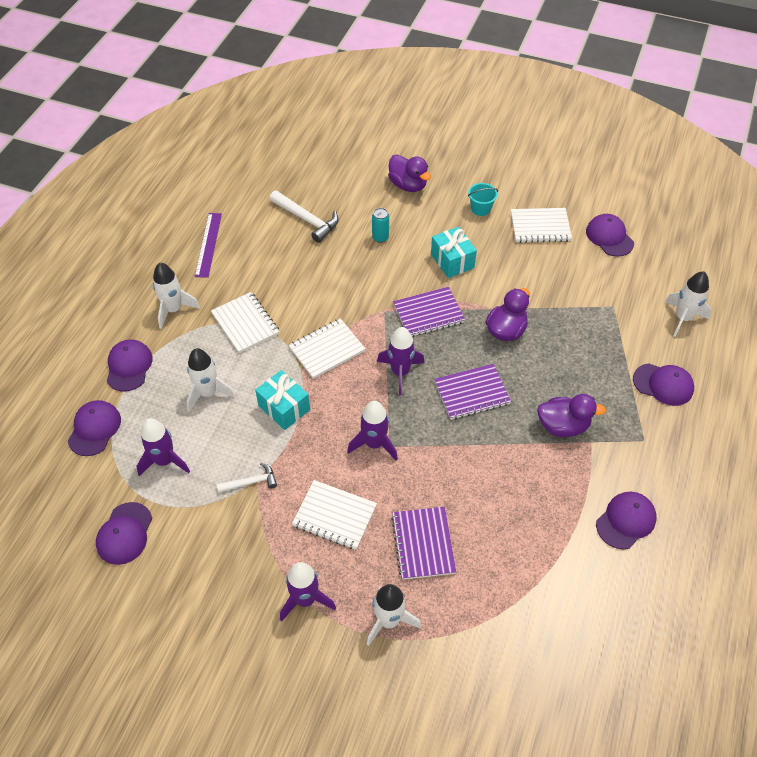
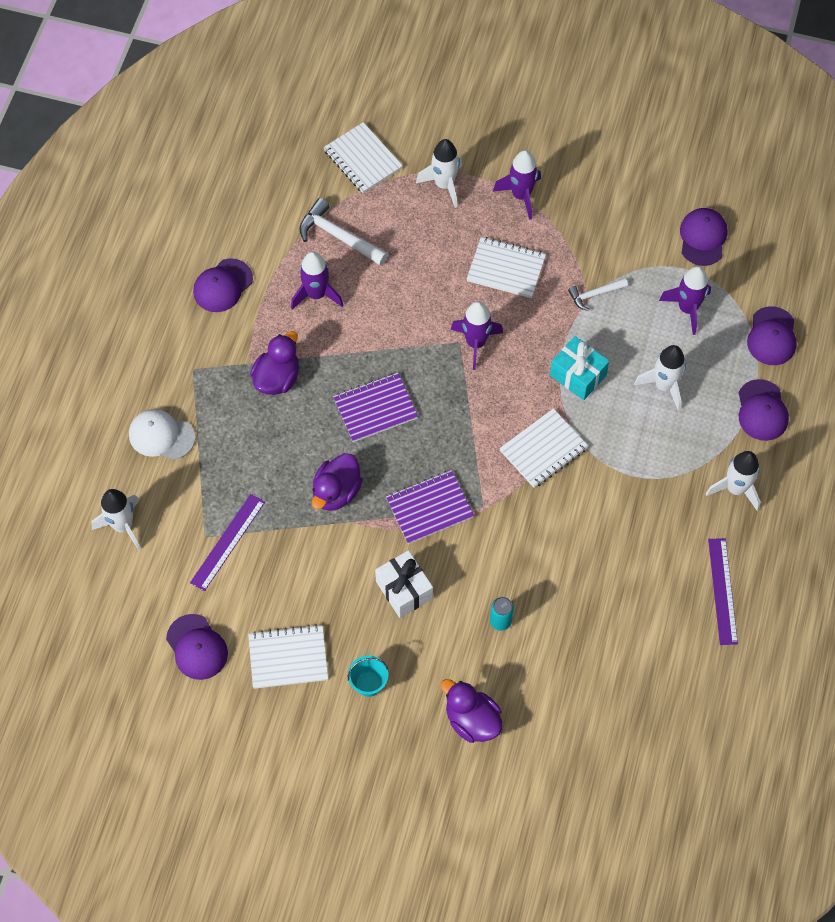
camera: 175 degrees right, 10 degrees up
(245, 324) = (645, 476): white notebook -> white notebook (363, 159)
(307, 220) = (602, 644): white hammer -> white hammer (338, 236)
(400, 372) = (456, 427): purple rocket -> purple rocket (316, 294)
(423, 544) = (418, 250): purple notebook -> none
(452, 261) = (404, 590): turquoise gift -> white gift
(563, 426) = (277, 378): purple duck -> purple duck turned 120 degrees clockwise
(594, 301) = (227, 542): none -> purple ruler
(663, 384) = (161, 436): purple cap -> white cap

